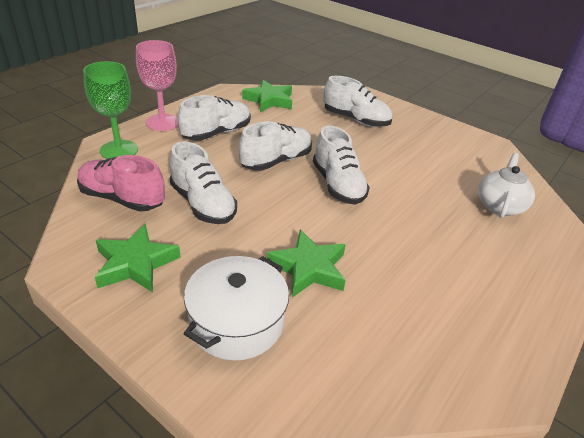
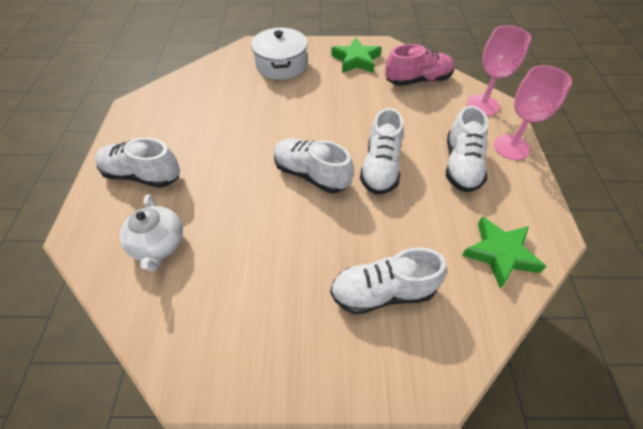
camera: 145 degrees right, 15 degrees up
(119, 150) = (482, 105): green goblet -> pink goblet
(203, 204) = (374, 103): white shoe -> white shoe (142, 175)
(308, 268) = (272, 103): green star -> none

